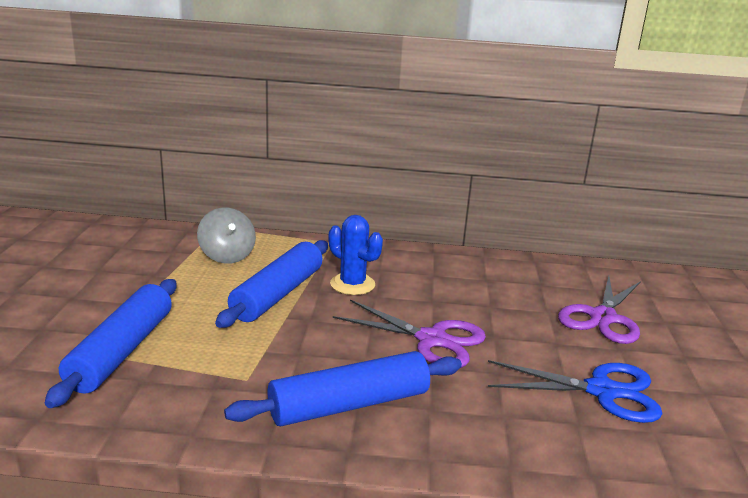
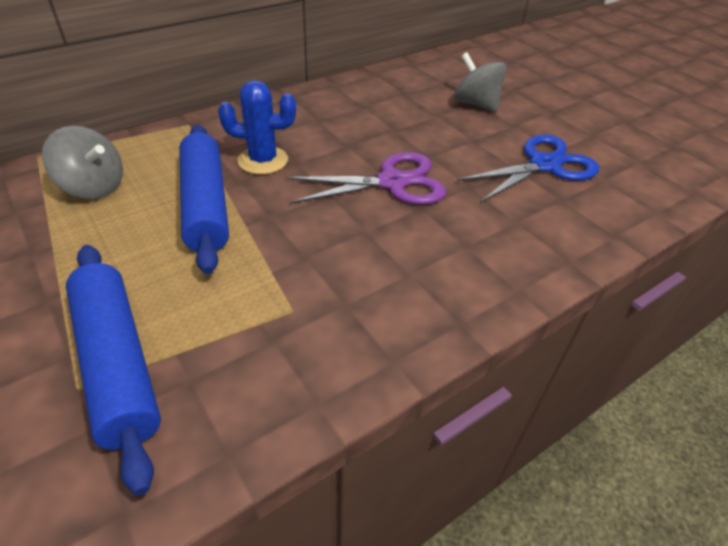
camera: 40 degrees left, 20 degrees up
(349, 405) = (408, 281): blue rolling pin -> none
(603, 317) = (476, 104): purple scissors -> grey spinning top

